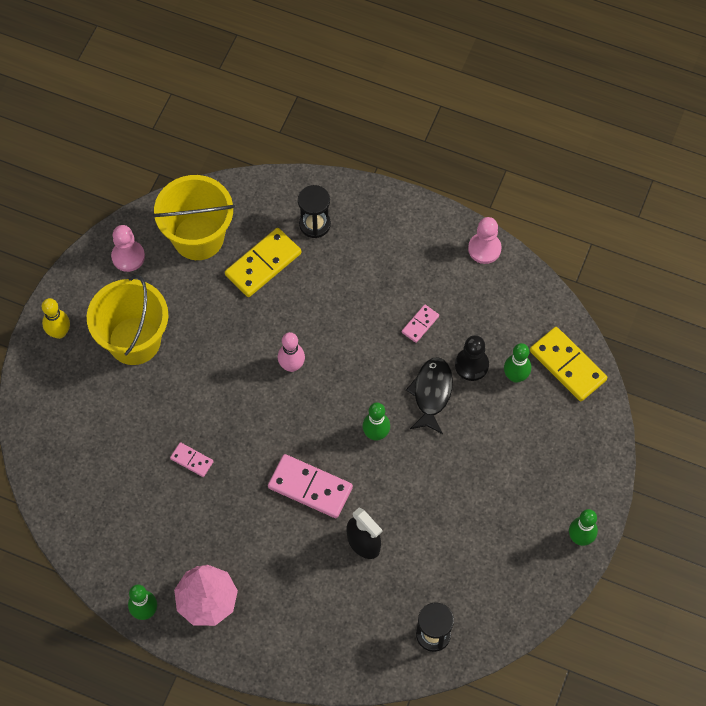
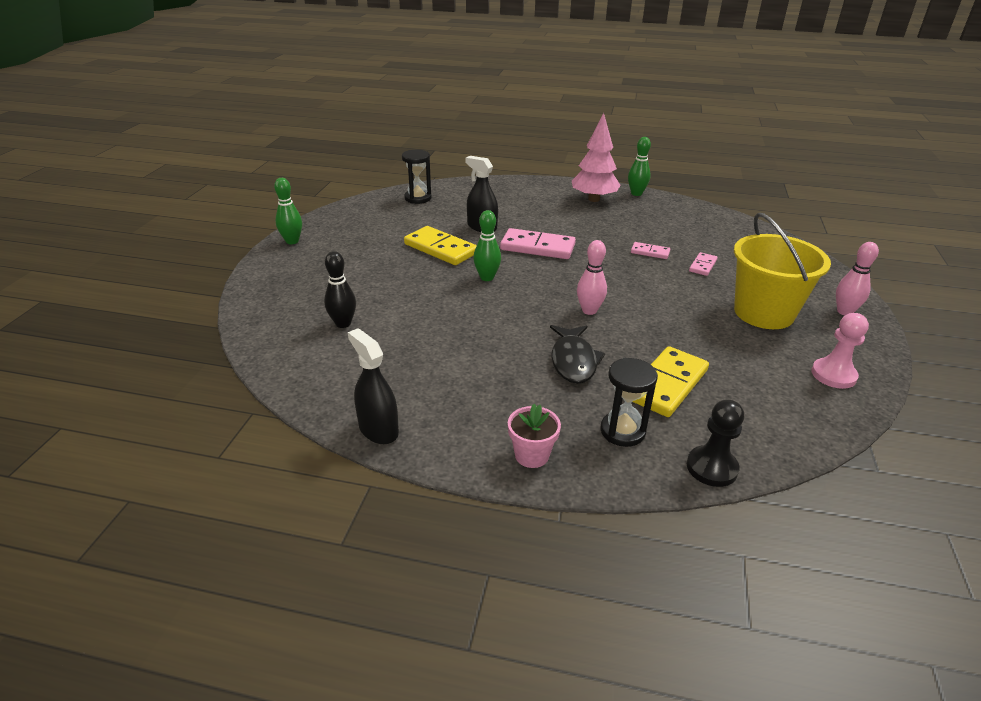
camera: 170 degrees right, 30 degrees down
(59, 332) = (844, 312): yellow bowling pin -> pink bowling pin
(198, 237) = (765, 401): yellow bucket -> none
(382, 212) = (532, 455): none -> pink flower pot
(420, 324) = (456, 352): pink domino -> pink domino (702, 266)
(431, 393) = (435, 305): black fish -> black fish (573, 361)
(471, 365) = (393, 327): black pawn -> black pawn (711, 468)
(484, 249) = (378, 429): pink pawn -> black spray bottle
(515, 376) = (343, 323): green bowling pin -> black bowling pin
(567, 365) = (281, 336): yellow domino -> yellow domino (440, 249)

